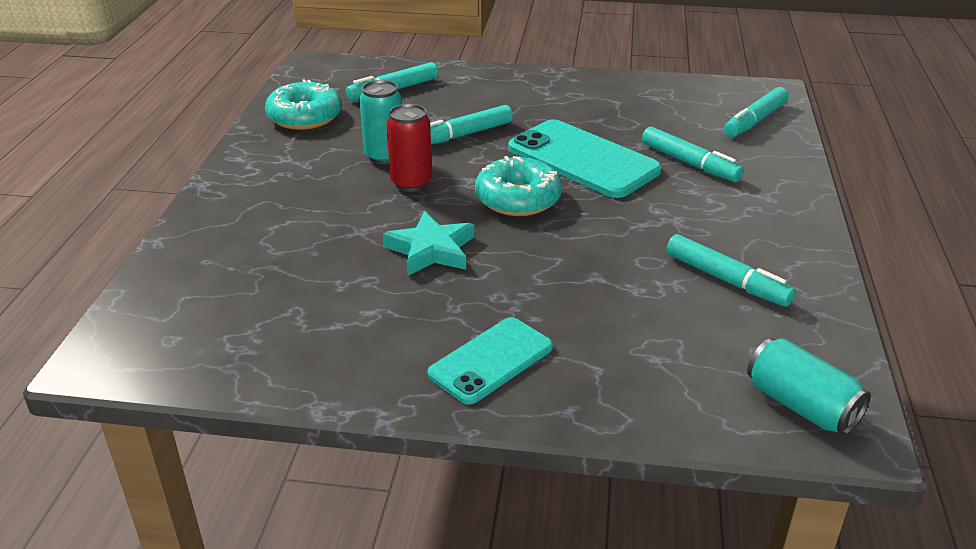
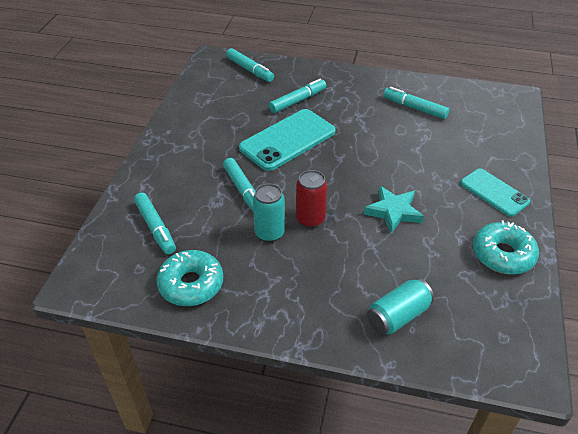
camera: 85 degrees left, 10 degrees up
(518, 199) = (334, 171): turquoise donut -> turquoise donut (502, 255)
(726, 280) = (415, 108): turquoise marker -> turquoise marker turned 105 degrees counterclockwise
(801, 405) = (504, 105): turquoise can -> turquoise can (398, 316)

